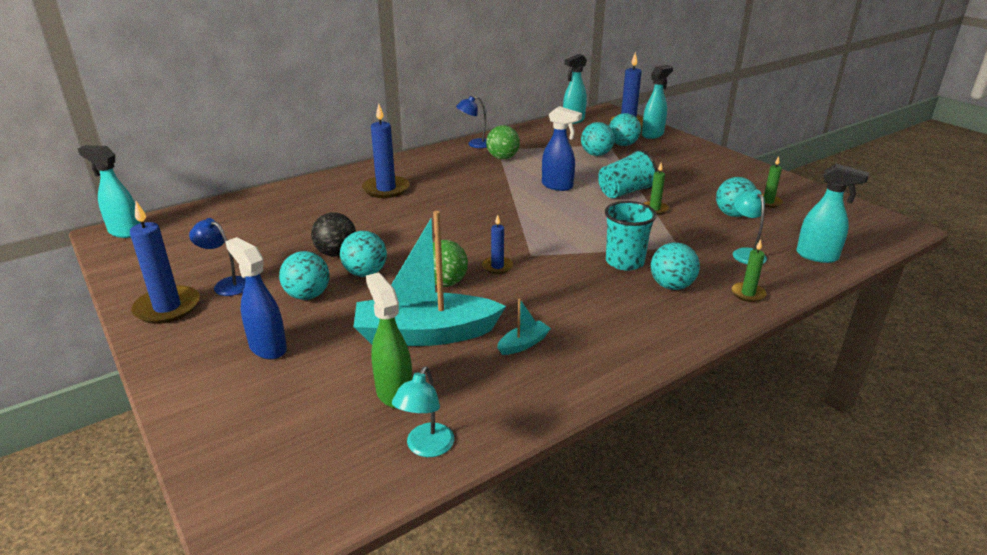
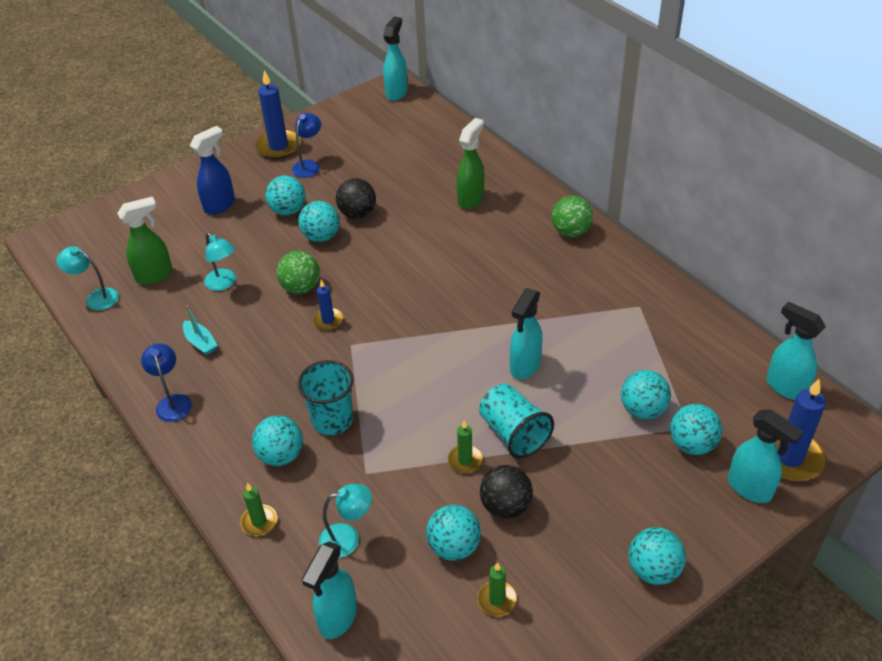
camera: 90 degrees right, 15 degrees up
(344, 199) = (471, 199): none -> green spray bottle
(386, 189) = (498, 224): blue candle -> none
(425, 334) = (224, 283): turquoise boat -> turquoise lamp
(474, 144) = (650, 283): blue lamp -> blue lamp (173, 402)
(502, 158) = (608, 312): green ball -> green ball (570, 232)
(557, 186) = (524, 366): blue spray bottle -> turquoise spray bottle
(691, 197) = (505, 506): none -> black ball
(721, 160) = (653, 570): none -> turquoise ball

